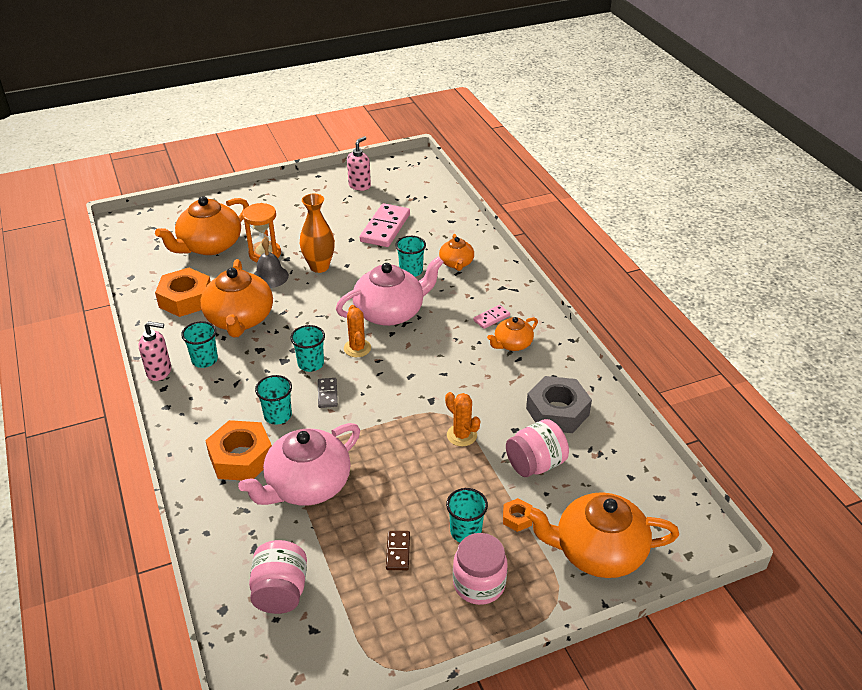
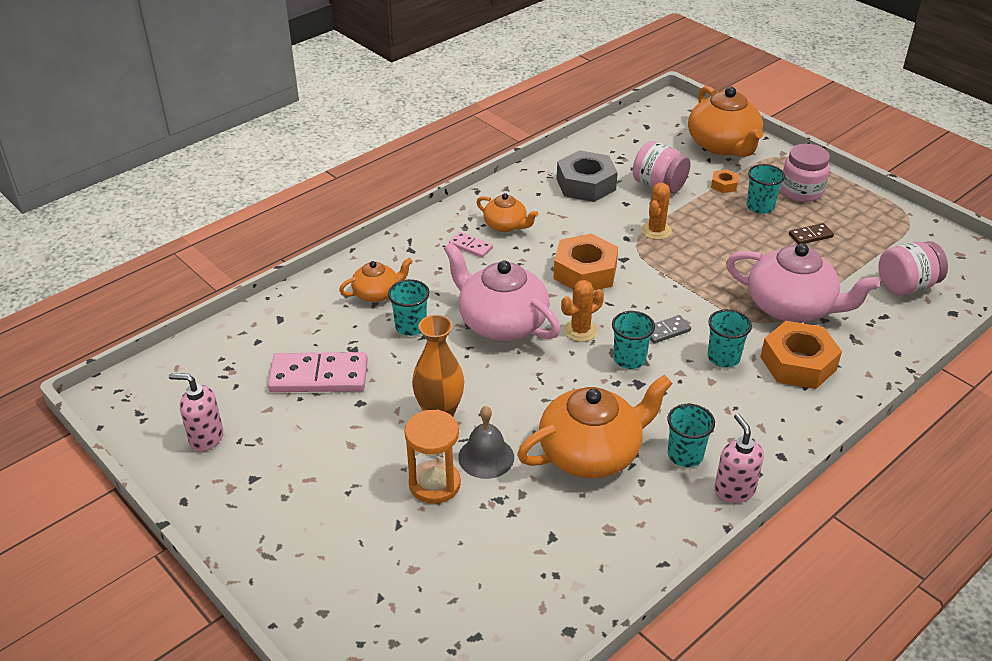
camera: 110 degrees left, 0 degrees up
(185, 299) = (583, 531): orange nut -> orange nut (585, 272)
(209, 245) = (441, 563): orange teapot -> none

